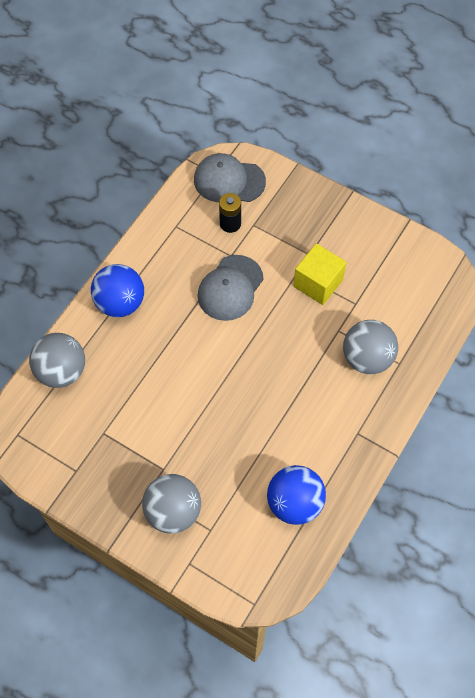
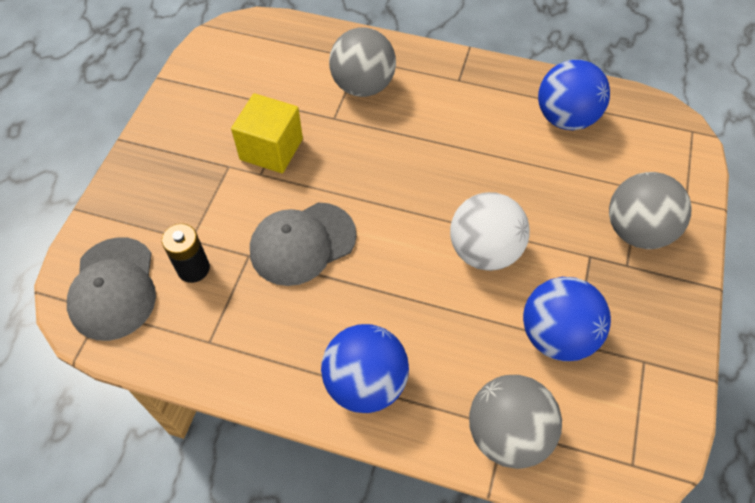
camera: 105 degrees left, 5 degrees down
(112, 423) = (556, 335): none -> blue ball
(189, 399) = (484, 251): none -> white ball
(230, 288) = (302, 243): grey cap -> grey cap turned 135 degrees clockwise

